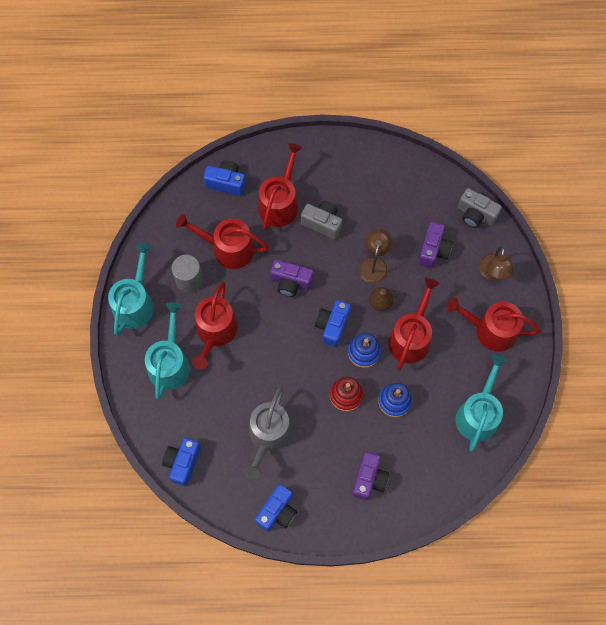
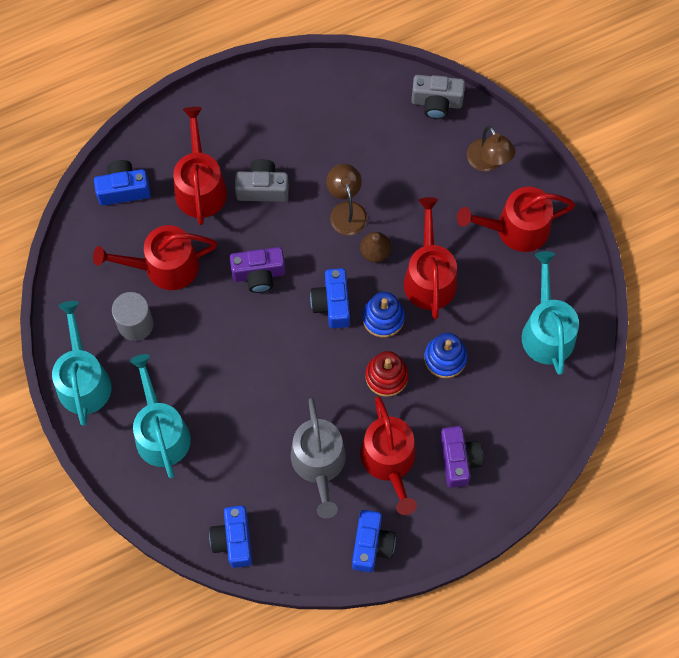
camera: 25 degrees left, 0 degrees up
(215, 332) = (197, 372): red watering can -> red watering can (389, 461)
(433, 250) = (407, 165): purple camera -> none

